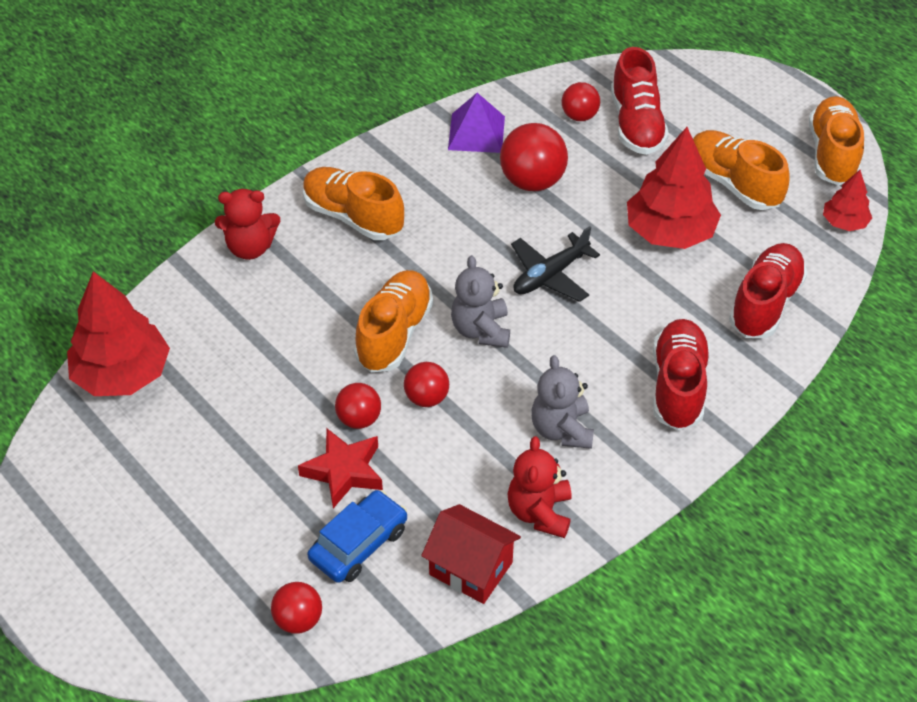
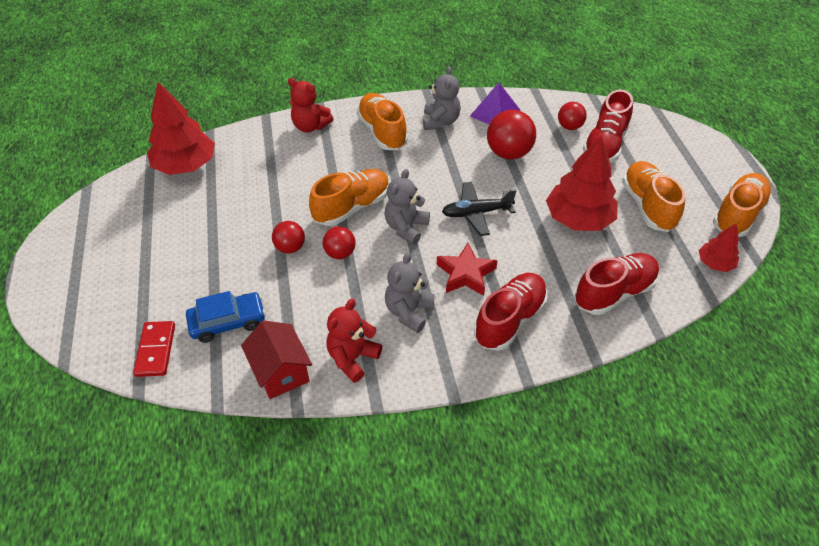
camera: 30 degrees right, 0 degrees up
(298, 620) = (156, 350): red ball -> red domino
(344, 471) = (256, 274): red star -> red star (466, 274)
(417, 172) = (440, 121): none -> grey teddy bear

